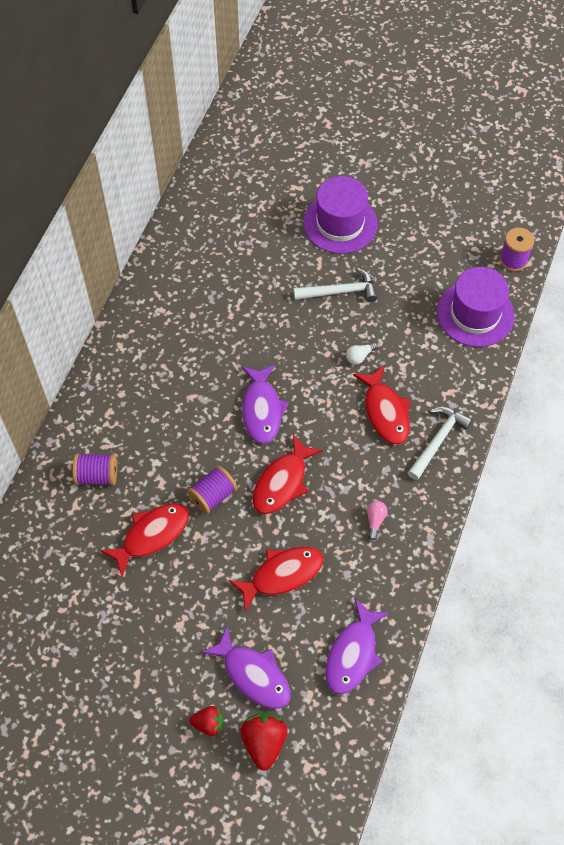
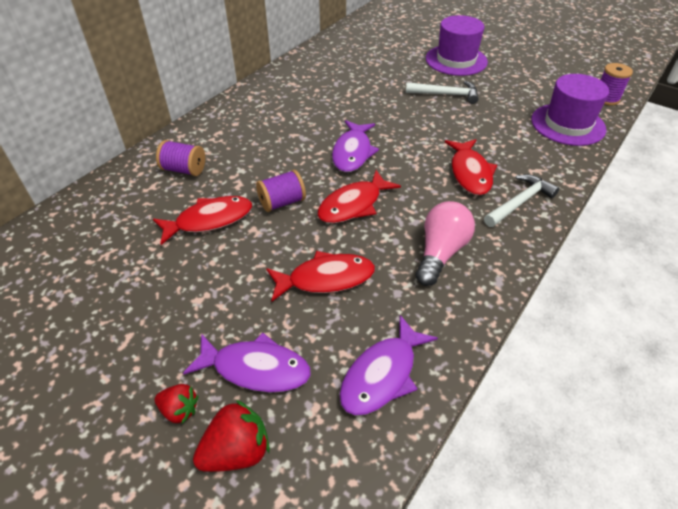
camera: 15 degrees right, 15 degrees down
(253, 675) = (256, 368): purple fish -> purple fish turned 45 degrees counterclockwise
(264, 742) = (237, 451): red strawberry -> red strawberry turned 45 degrees clockwise
(360, 356) = (454, 134): white light bulb -> none
(375, 521) = (440, 252): pink light bulb -> pink light bulb, size x2.16

